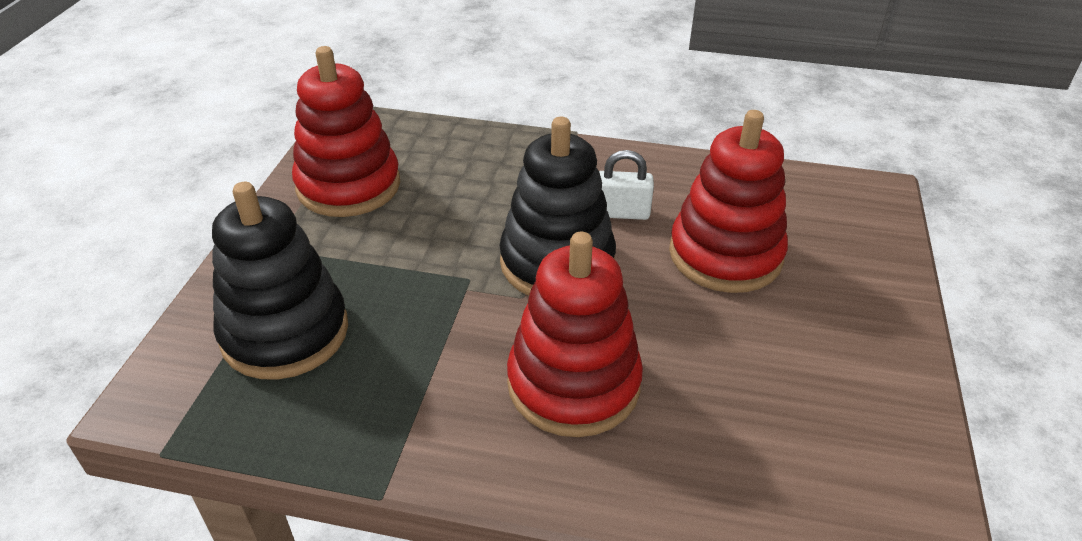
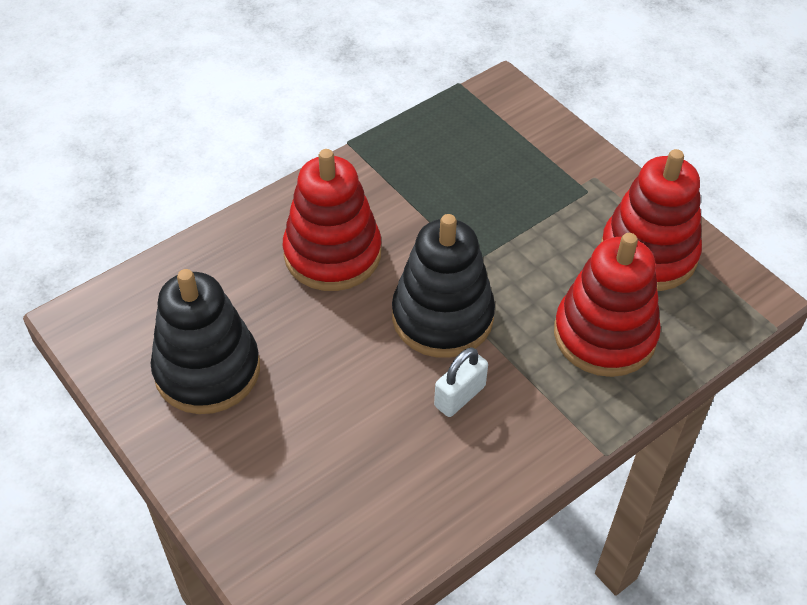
camera: 130 degrees right, 10 degrees up
(285, 333) = (506, 156): black stacking toy -> black stacking toy (207, 370)
(725, 255) = (350, 423): red stacking toy -> red stacking toy (604, 335)

